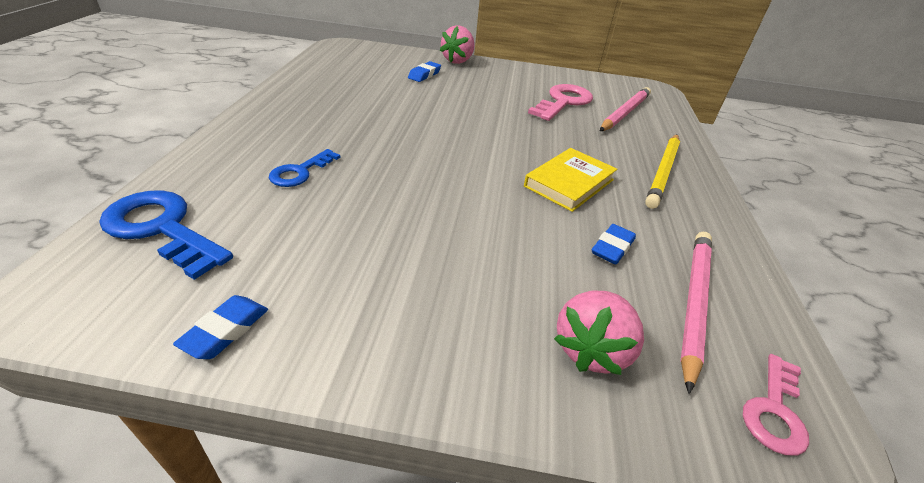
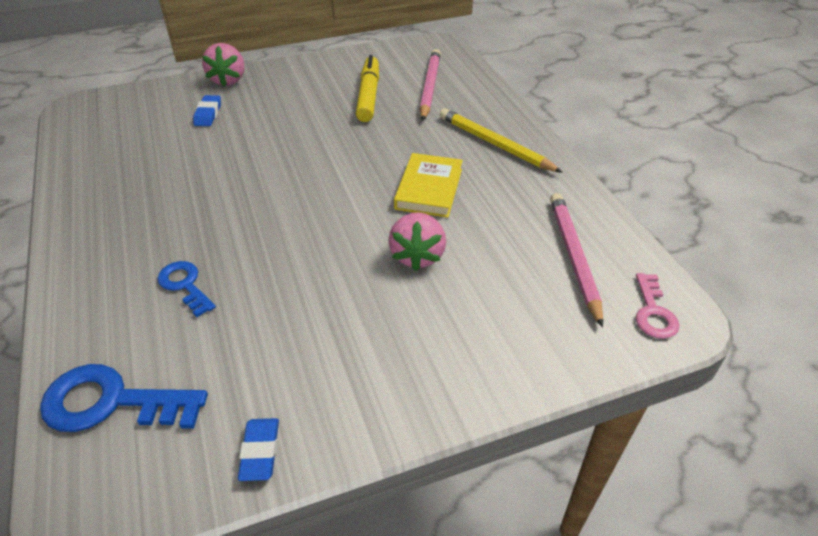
camera: 25 degrees left, 5 degrees up
(300, 172) = (185, 285): blue key -> blue key turned 135 degrees clockwise
(563, 102) = (368, 96): pink key -> yellow marker
(591, 349) = (527, 327): pink strawberry -> pink strawberry (417, 255)
(612, 248) = (496, 237): blue eraser -> none
(662, 172) = (495, 144): yellow pencil -> yellow pencil turned 135 degrees clockwise

